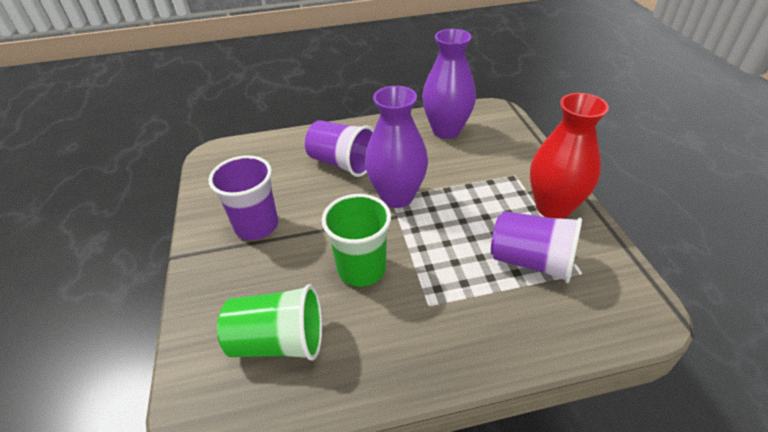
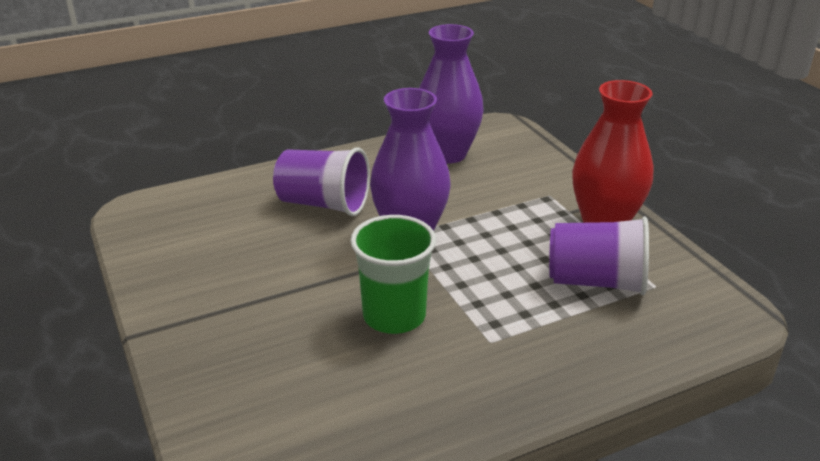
camera: 15 degrees left, 10 degrees down
(256, 225) = (234, 287): purple cup -> none
(279, 341) = (318, 405): green cup -> none

